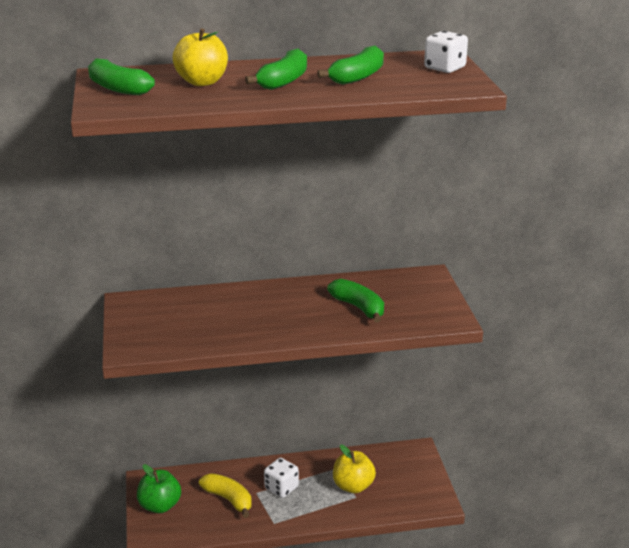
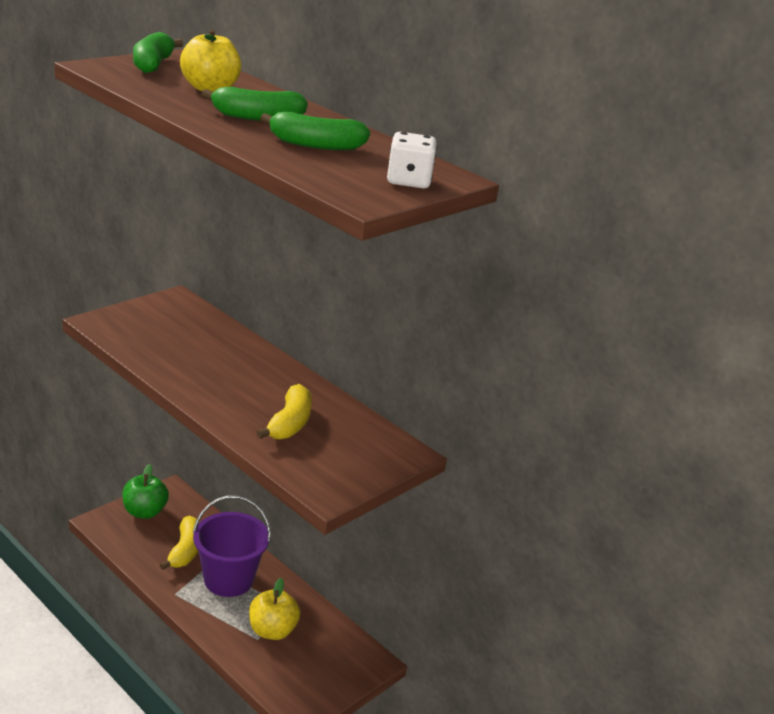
camera: 50 degrees right, 0 degrees up
(281, 488) = (228, 579): white dice -> purple bucket
(358, 307) = (290, 423): green banana -> yellow banana

